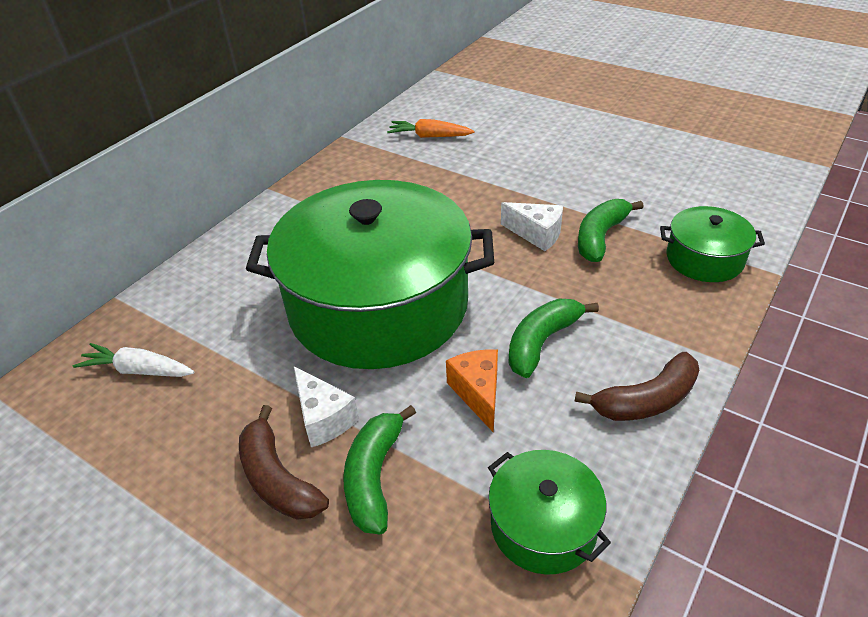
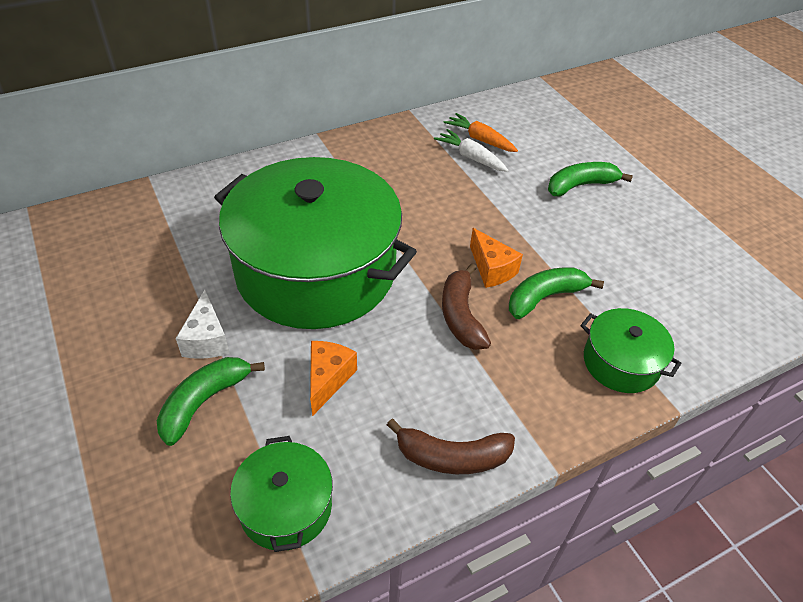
camera: 25 degrees right, 5 degrees up
(138, 370) = (121, 240): white carrot -> white carrot (471, 157)
(277, 479) = (143, 367): brown banana -> brown banana (461, 316)
(536, 234) = (491, 269): white cheese -> orange cheese
(541, 342) = (412, 364): green banana -> green banana (580, 185)

